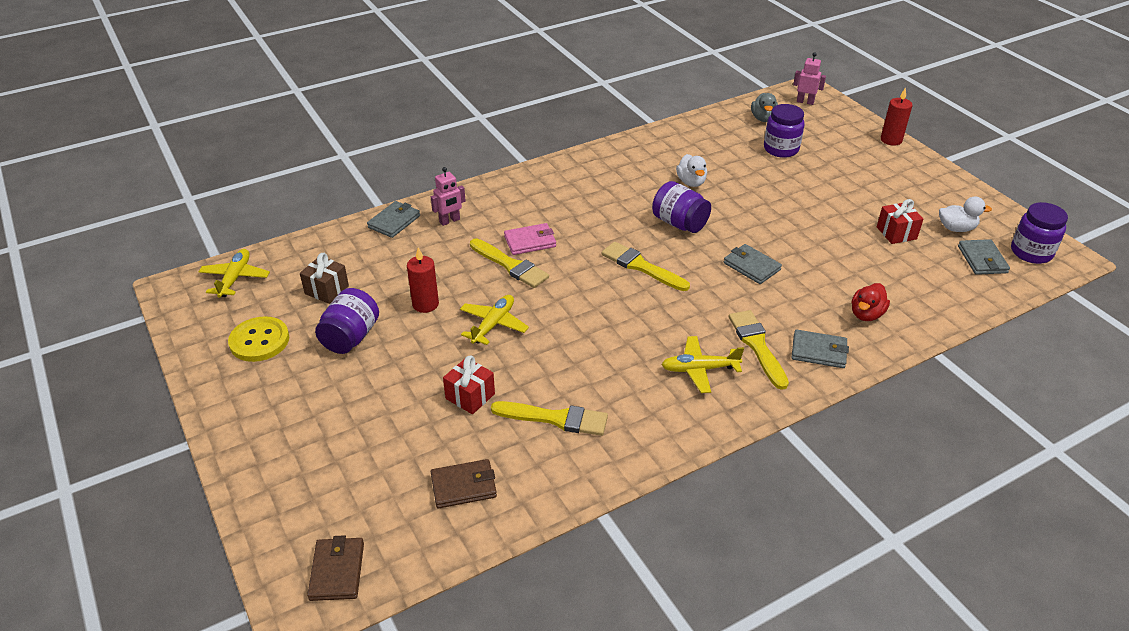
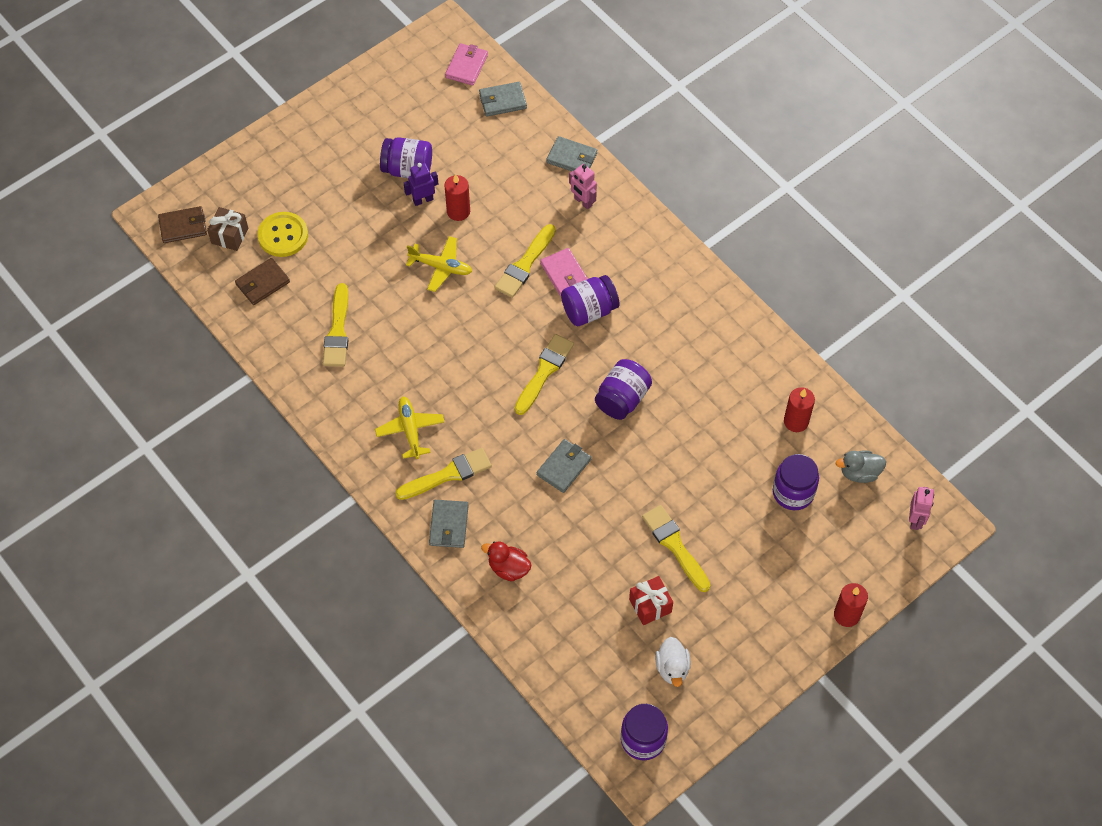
camera: 80 degrees right, 20 degrees up
(235, 278) = (466, 66): yellow plane -> pink wallet
(259, 341) = (393, 109): yellow button -> yellow button (283, 235)
(327, 290) = (464, 135): brown gift -> brown gift (230, 236)
(398, 329) = (423, 200): none -> purple robot
(464, 486) = (262, 283): brown wallet -> brown wallet turned 75 degrees clockwise
(470, 396) = (353, 268): red gift -> none
(577, 231) = (589, 310): none -> purple jar
(691, 182) = (701, 404): white duck -> none
(713, 139) = (796, 421): none -> red candle
(834, 213) = (675, 545): none -> yellow brush
(982, 259) = (619, 687): grey wallet -> grey wallet (502, 101)

